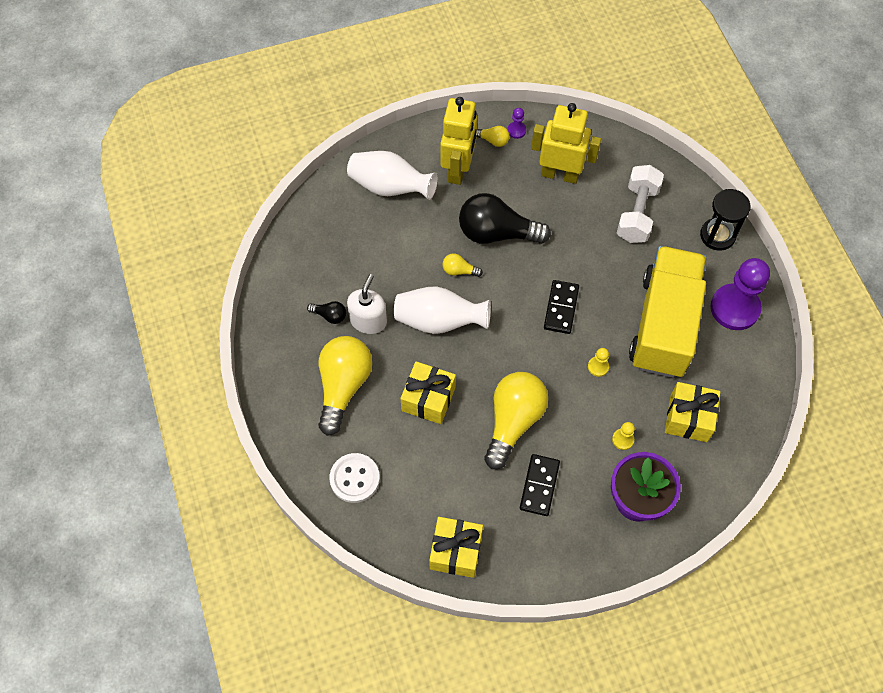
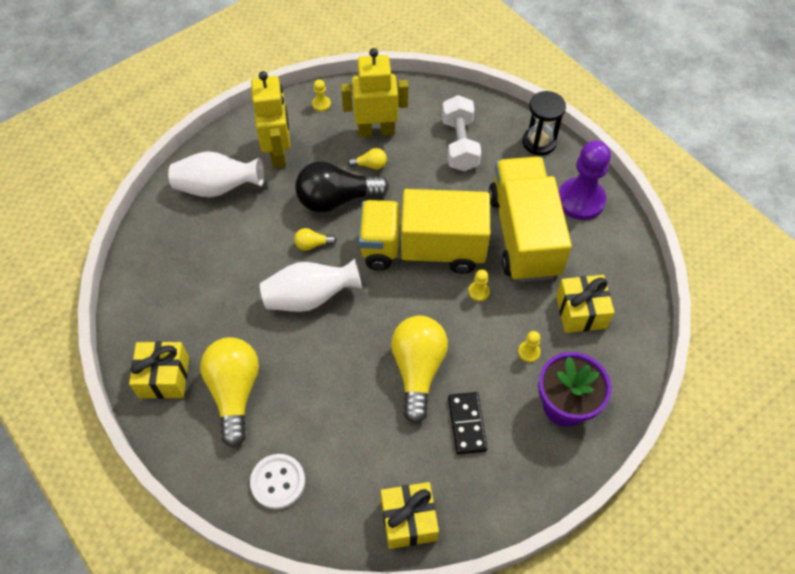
camera: 20 degrees left, 5 degrees down
(330, 315) = (197, 327): black light bulb -> none
(368, 320) = (238, 319): white soap dispenser -> none
(428, 399) = (326, 376): yellow gift -> yellow gift (164, 377)
(493, 140) = (302, 119): yellow light bulb -> yellow light bulb (370, 165)
(516, 130) = (321, 104): purple pawn -> yellow pawn
(561, 308) = (423, 249): black domino -> yellow truck

